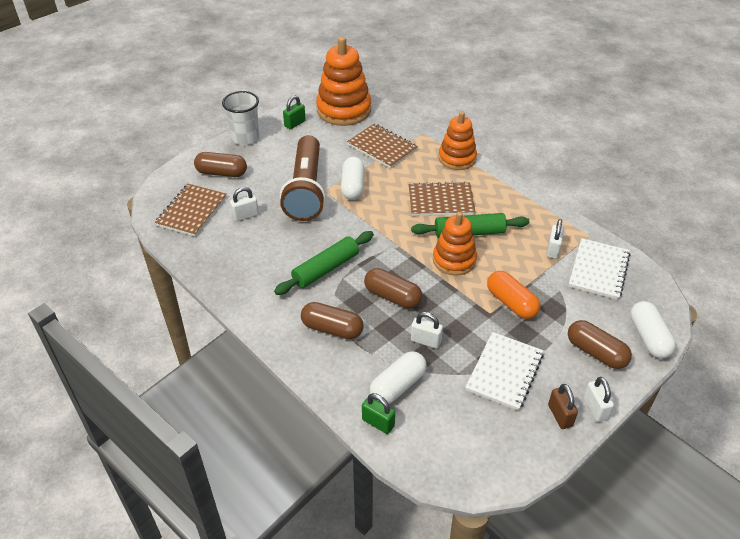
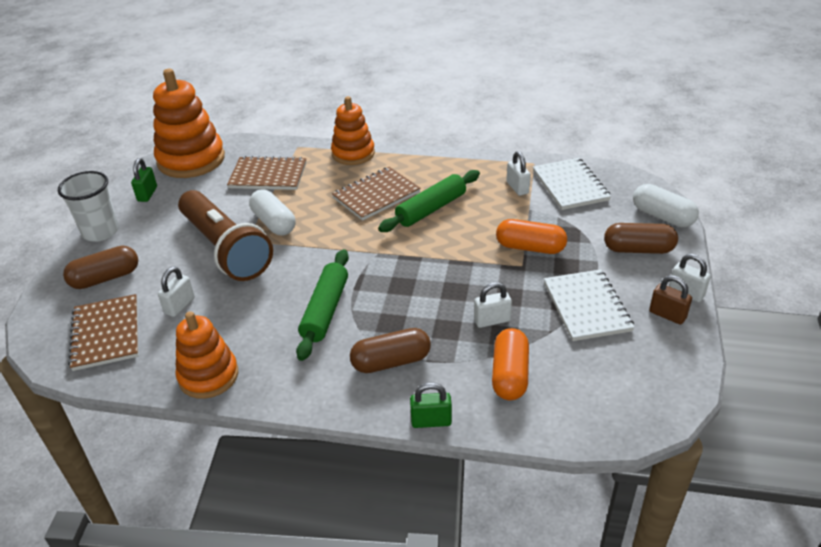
camera: 35 degrees left, 5 degrees down
(378, 423) = (528, 419): green padlock -> green padlock (431, 421)
(392, 296) = (419, 299): brown capsule -> none
(398, 386) = (510, 375): white capsule -> orange capsule
(454, 260) = (442, 238): orange stacking toy -> orange stacking toy (208, 376)

